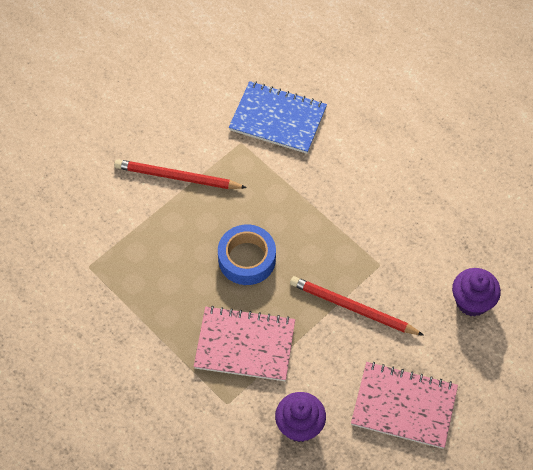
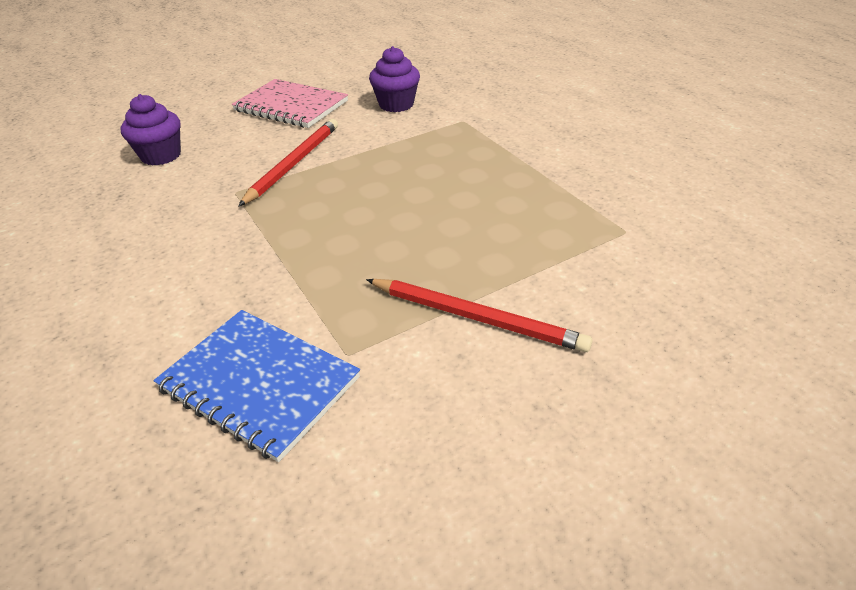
camera: 165 degrees left, 20 degrees down
(245, 345) = (430, 151): pink notebook -> none
(247, 259) = (399, 214): blue tape -> none
(353, 308) = (293, 163): red pencil -> red pencil turned 105 degrees counterclockwise

